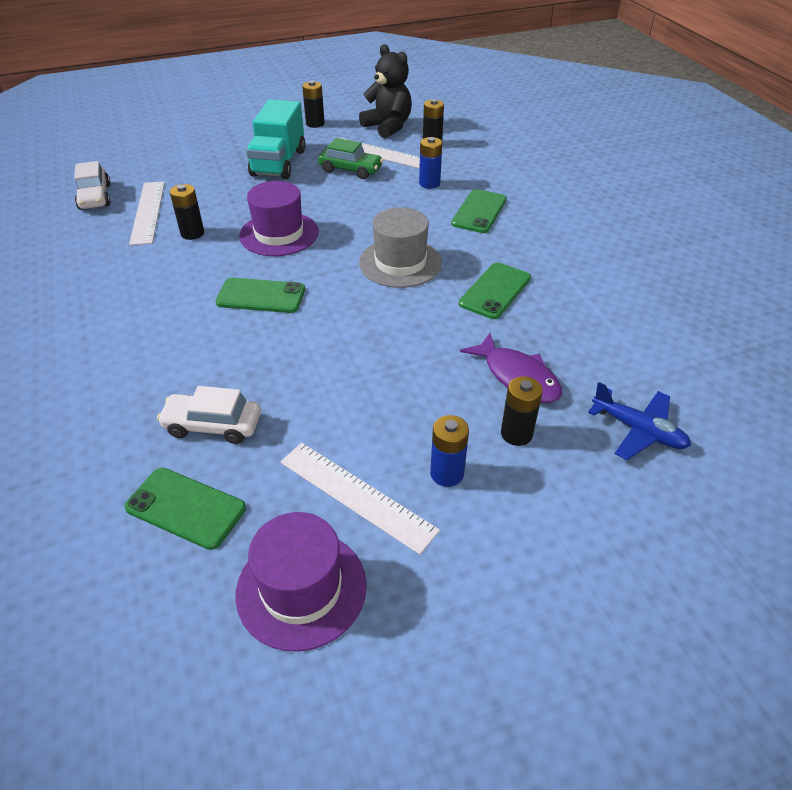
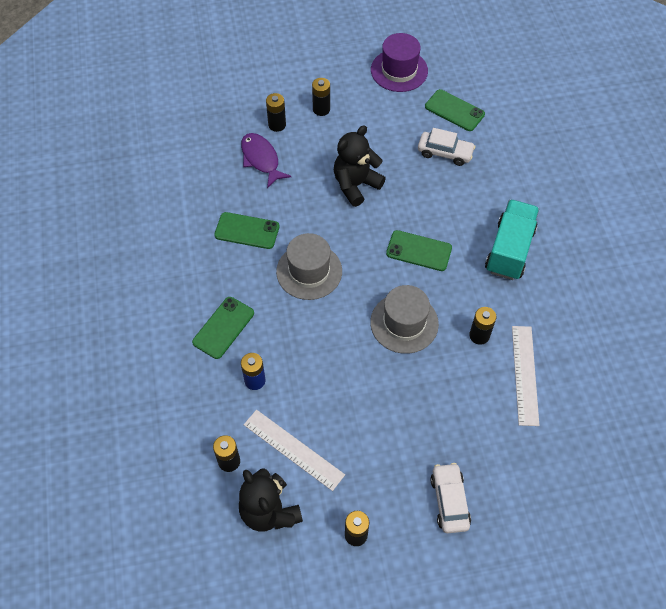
camera: 170 degrees left, 15 degrees up
(95, 197) = (582, 409): white car -> white car (449, 501)
(278, 163) = (402, 445): turquoise truck -> turquoise truck (509, 250)
(279, 234) = (404, 323): purple hat -> grey hat
(350, 170) = (328, 419): green car -> none
(357, 495) = (369, 105): white ruler -> none
(359, 360) = (356, 185): none -> black teddy bear
(447, 473) = (321, 109): blue battery -> black battery
(495, 291) = (247, 231): green phone -> green phone turned 60 degrees clockwise
(638, 430) = (210, 117): blue plane -> none

